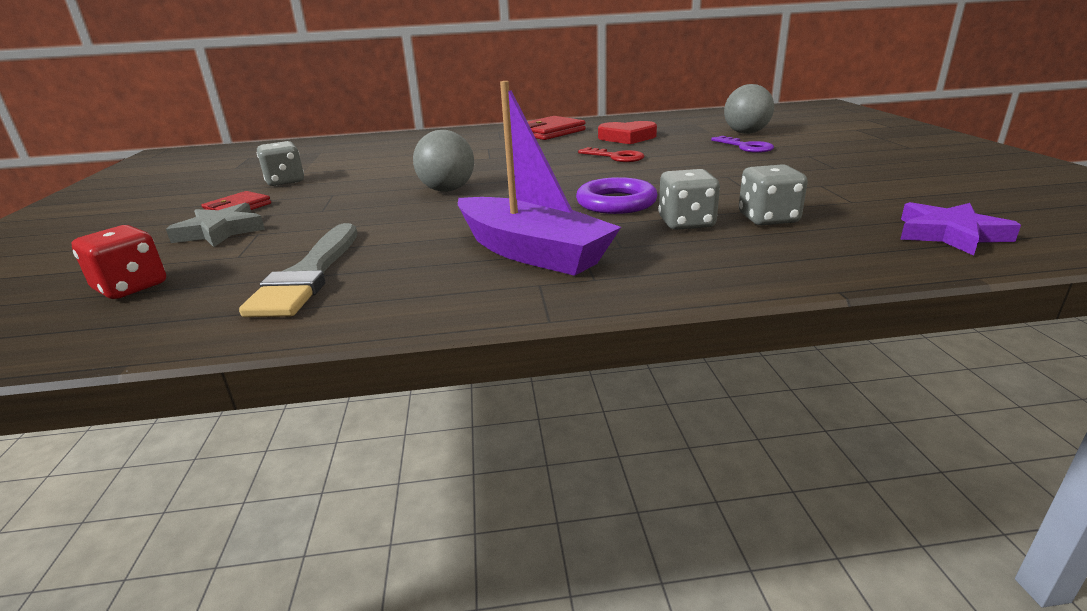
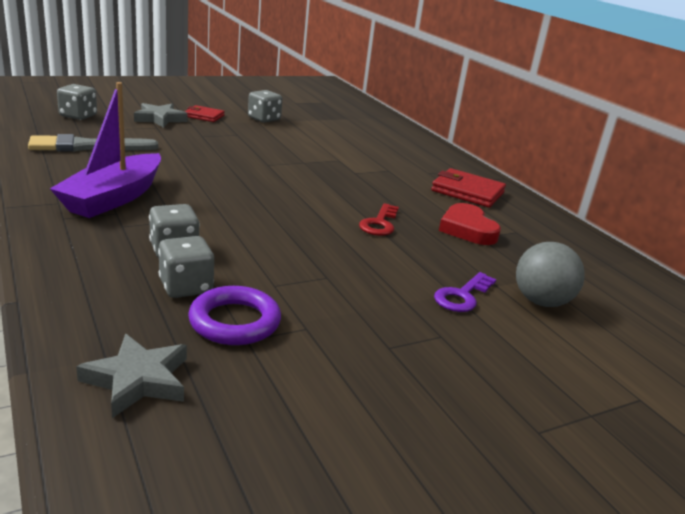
camera: 65 degrees right, 0 degrees up
(131, 287) = (78, 116): red dice -> grey dice
(447, 190) = (252, 165): grey ball -> none
(616, 202) = (227, 224): purple ring -> purple ring (234, 322)
(949, 234) = (138, 380): purple star -> grey star

